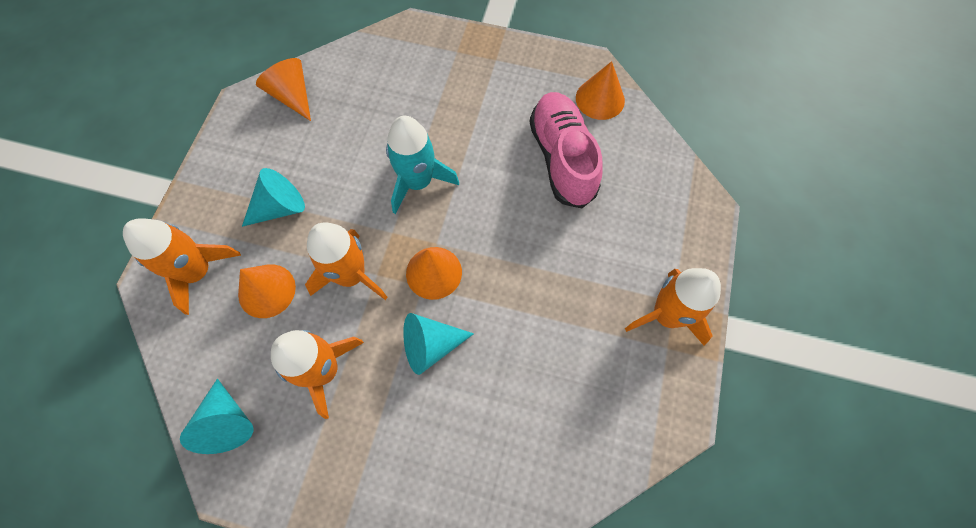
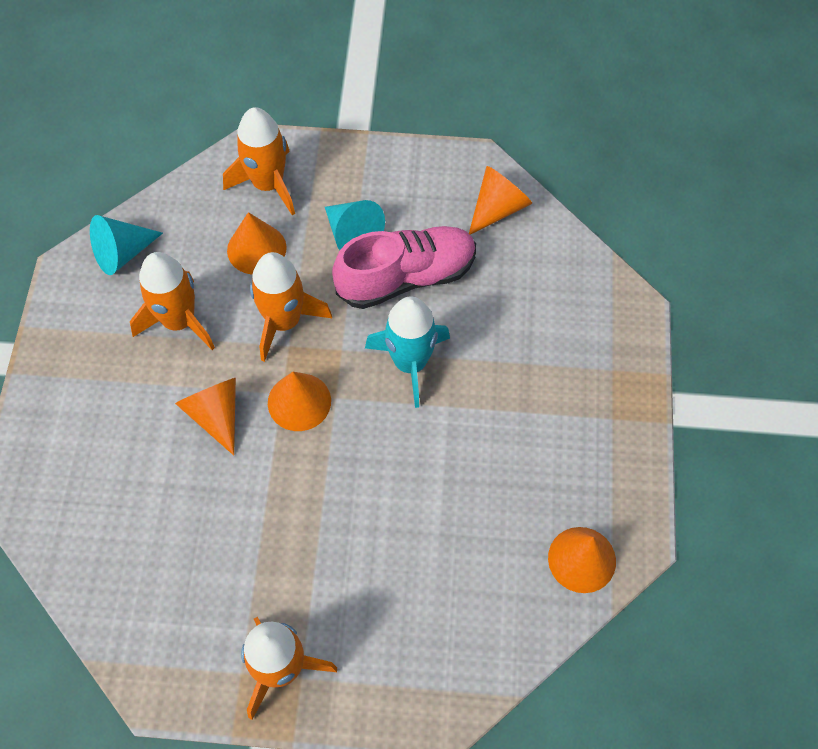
camera: 80 degrees right, 5 degrees down
(430, 345) = (215, 414): turquoise cone -> orange cone
(562, 158) = (477, 521): pink shoe -> pink shoe (406, 277)

